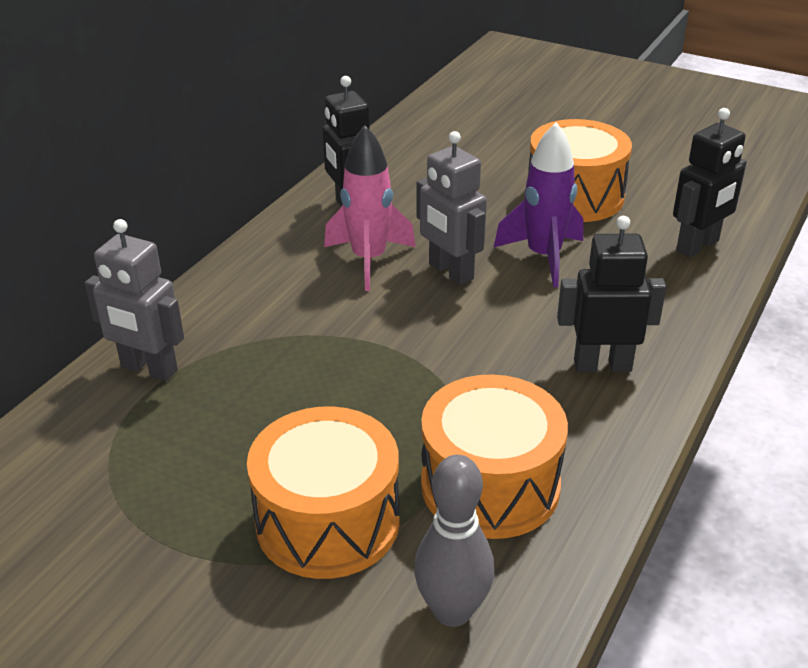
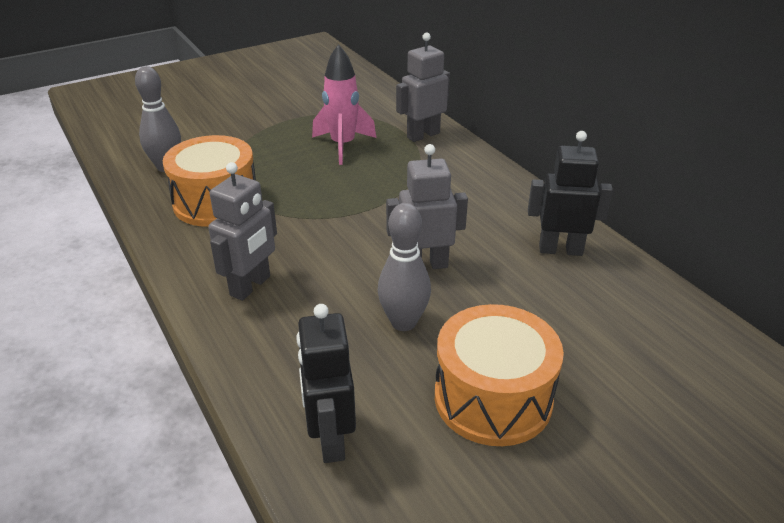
camera: 120 degrees right, 0 degrees up
(327, 521) = (255, 154): orange drum -> none
(369, 260) = (473, 234): pink rocket -> pink rocket (343, 146)
(543, 257) = (403, 322): purple rocket -> grey bowling pin
(602, 365) = (251, 286): black robot -> grey robot

